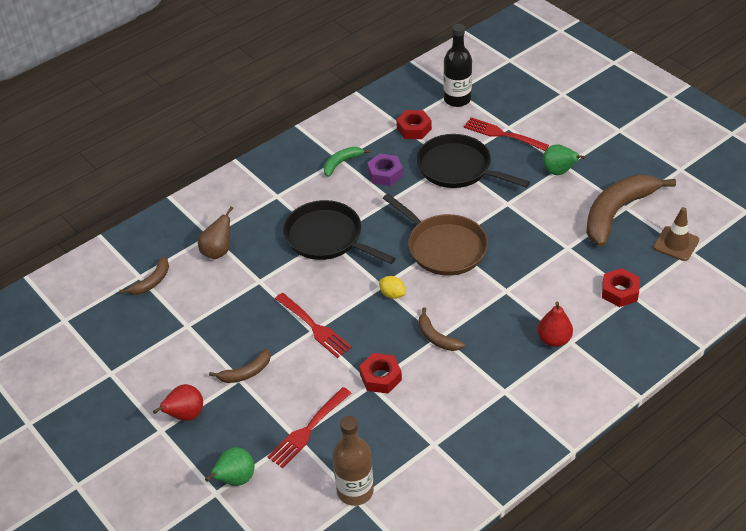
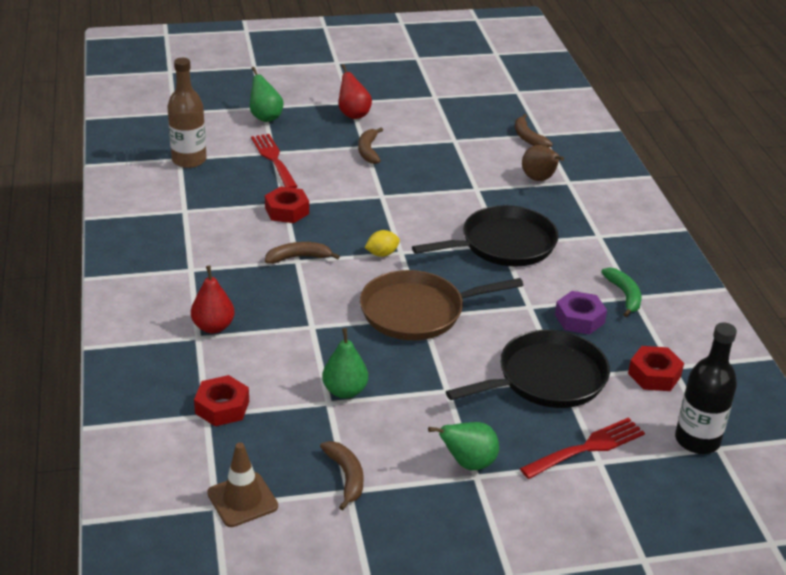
camera: 115 degrees right, 10 degrees down
(314, 327) = (385, 198): red fork -> none
(551, 245) = (345, 391): none -> green pear
(617, 212) = (346, 477): brown banana -> brown banana, size x0.48

